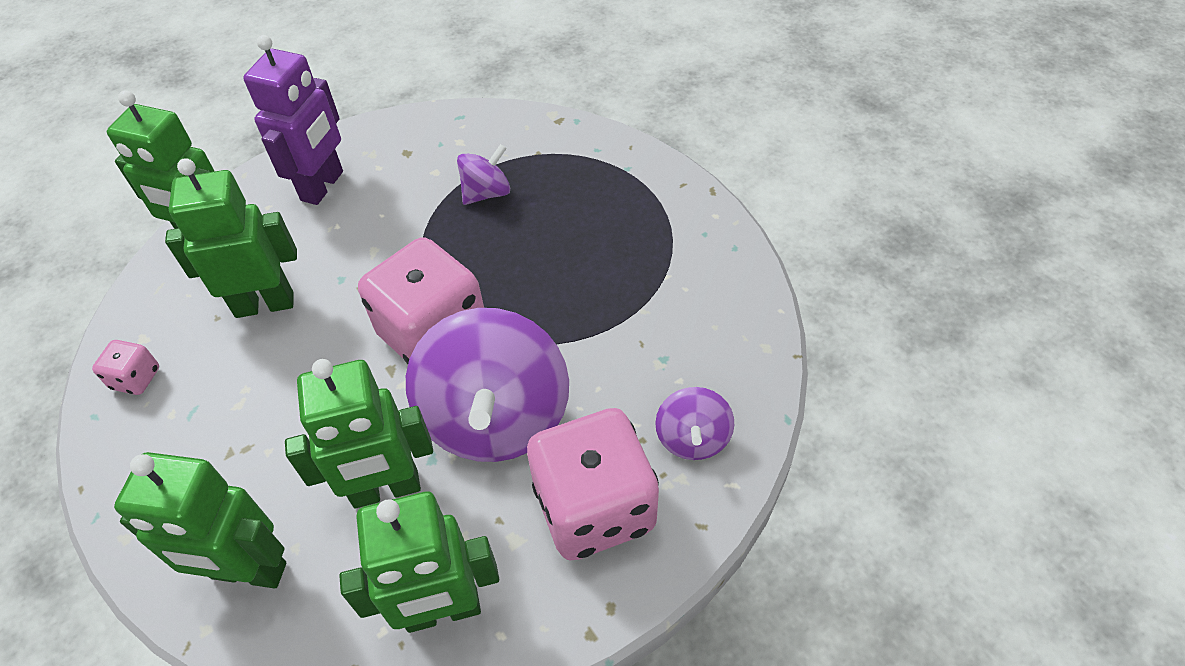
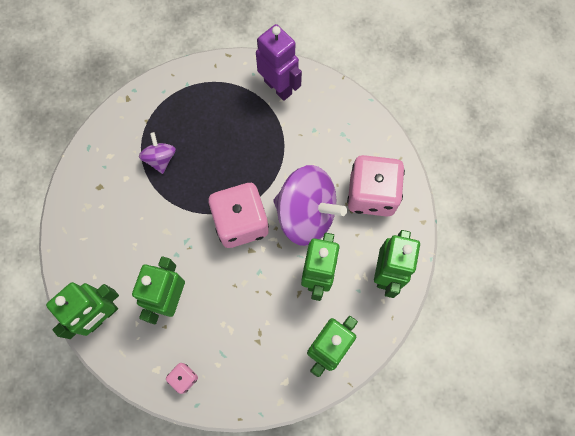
camera: 65 degrees left, 20 degrees up
(323, 186) = (98, 241): purple robot -> purple robot (278, 87)
(692, 438) = (360, 140): purple spinning top -> none

